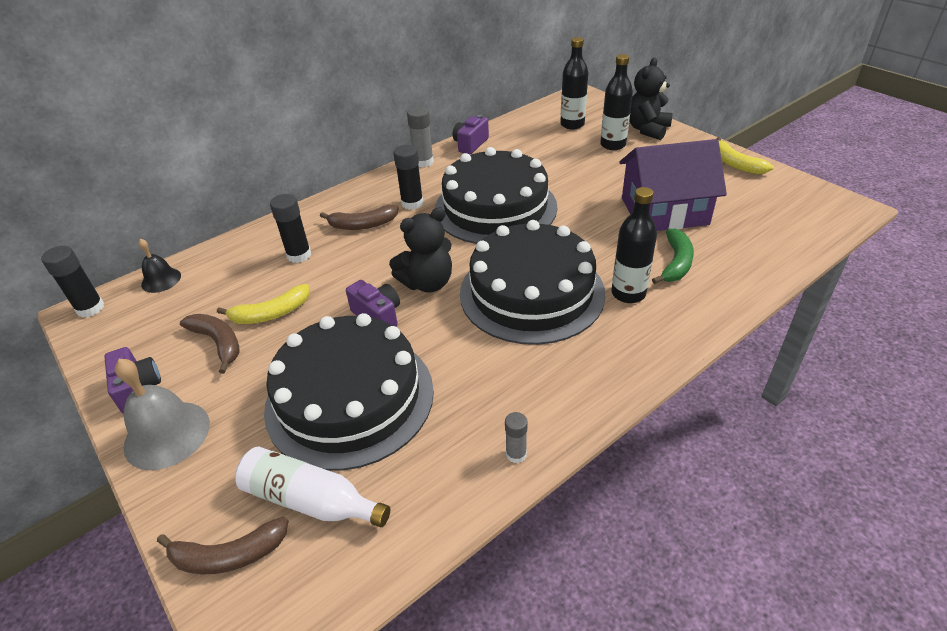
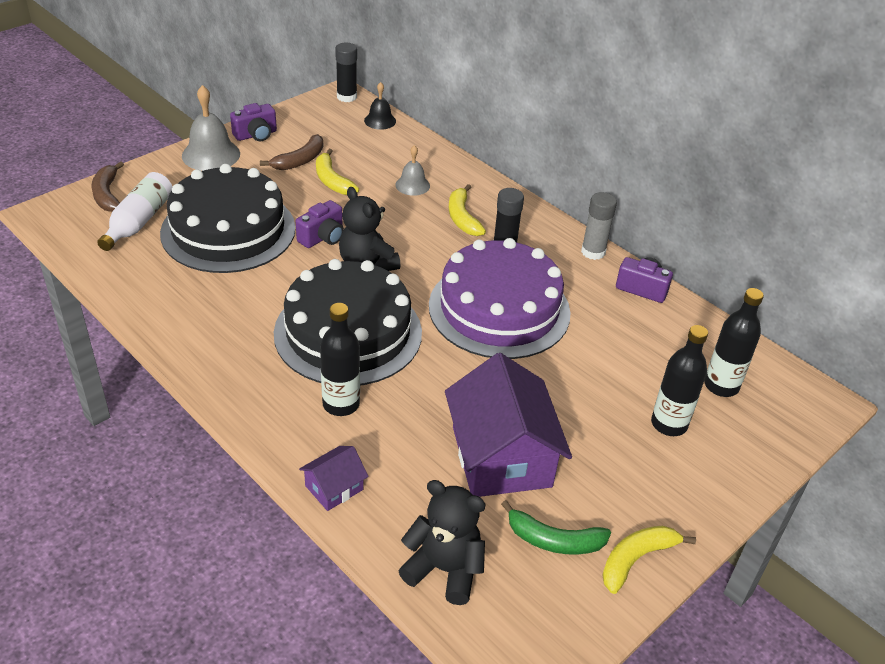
camera: 80 degrees right, 0 degrees up
(299, 255) = (412, 185): black glue stick -> grey bell
(363, 225) = (462, 218): brown banana -> yellow banana
(495, 208) = (499, 309): black cake -> purple cake
(516, 454) = (152, 317): grey glue stick -> none
(647, 129) = (726, 469): black teddy bear -> black teddy bear (444, 569)
(676, 263) = (392, 451): green banana -> green banana (554, 540)
(727, 294) = (334, 488): none -> purple house

